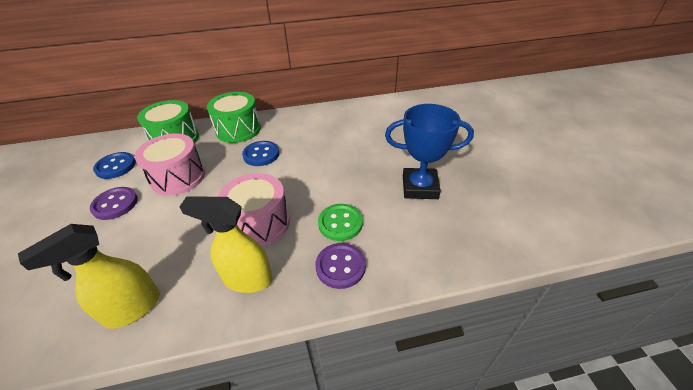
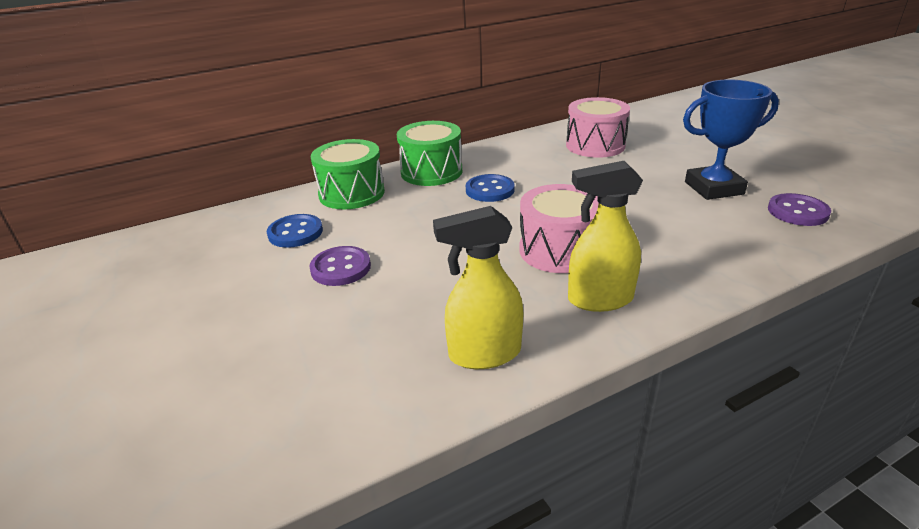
camera: 15 degrees left, 10 degrees down
(133, 309) = (484, 354): yellow spray bottle -> yellow spray bottle turned 45 degrees clockwise
(178, 177) = (401, 228): pink drum -> pink drum (595, 145)
(340, 223) = (656, 233): green button -> none
(340, 266) = (696, 267): purple button -> purple button (797, 212)

